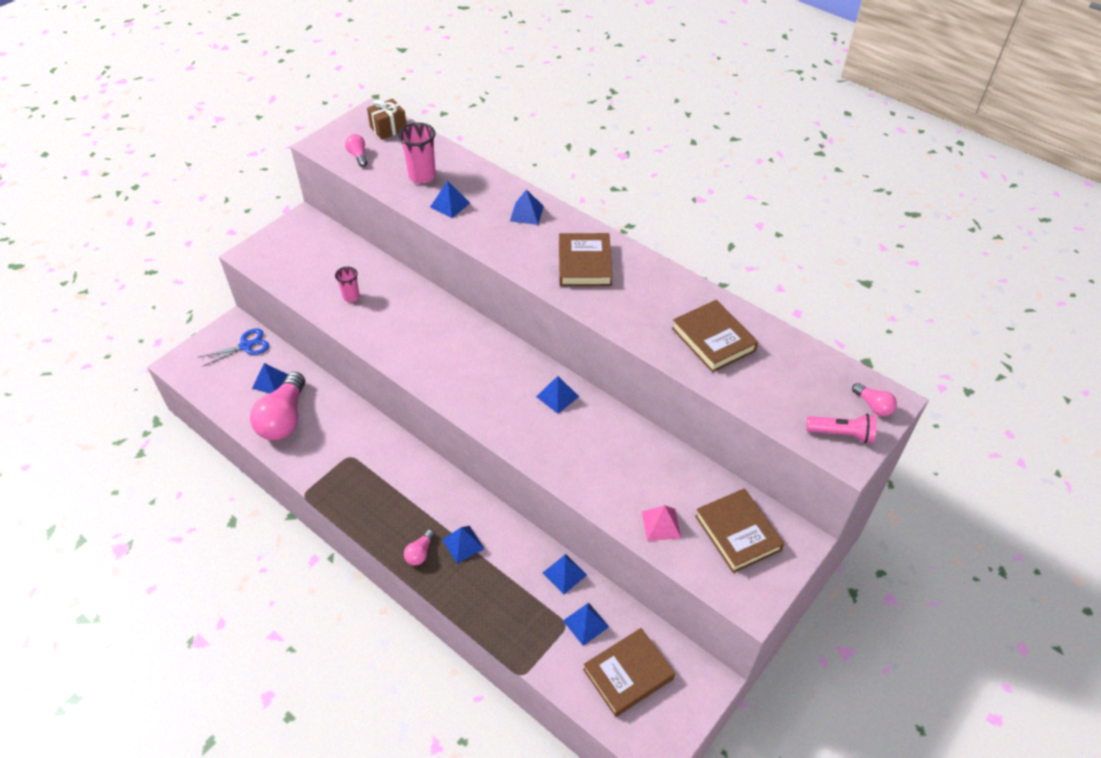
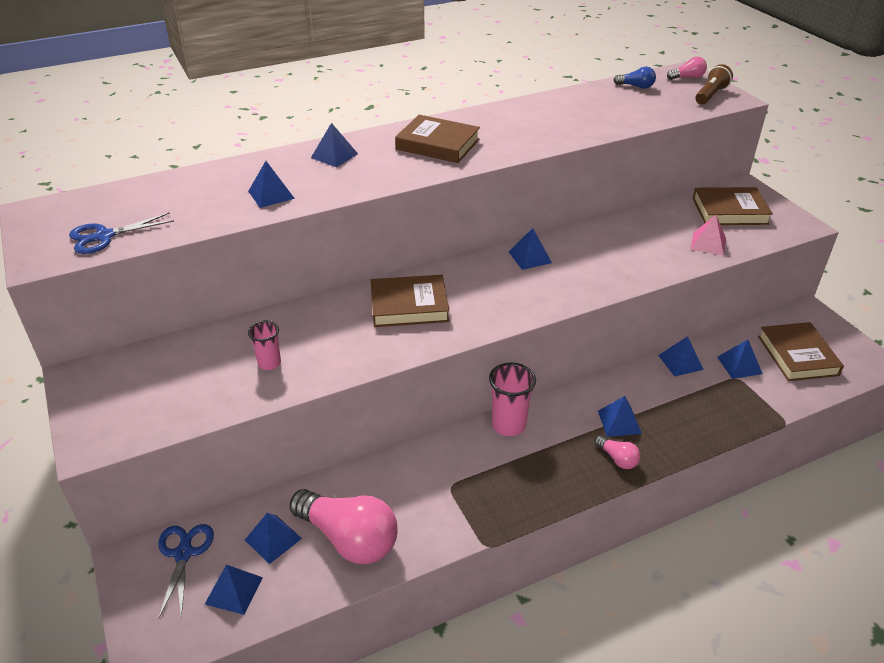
camera: 65 degrees left, 10 degrees down
(227, 381) = (234, 590): none -> blue pyramid
(358, 156) = (104, 236): pink light bulb -> blue scissors
(388, 128) = (81, 205): brown gift -> none
(422, 176) = (200, 201): pink cup -> pink cup (508, 425)
(713, 339) = (581, 114): brown book -> brown book (409, 306)
(812, 367) = (636, 86): none -> blue light bulb
(841, 434) = (710, 95): pink flashlight -> brown flashlight

